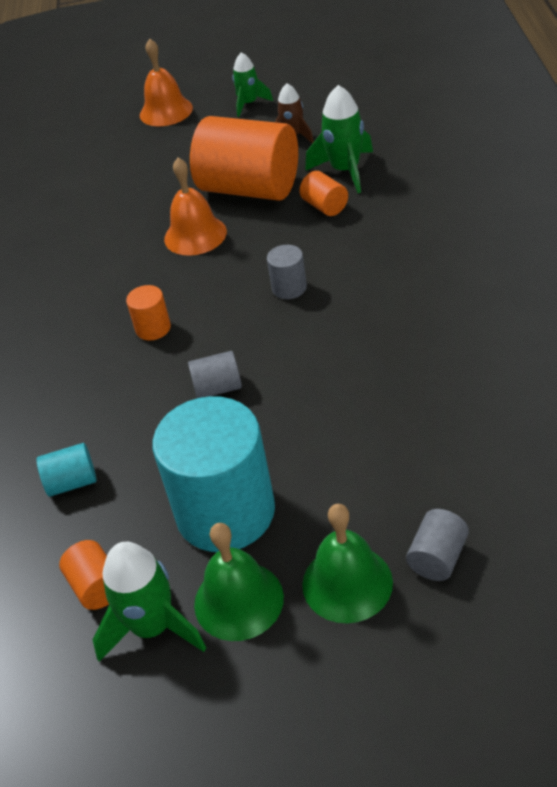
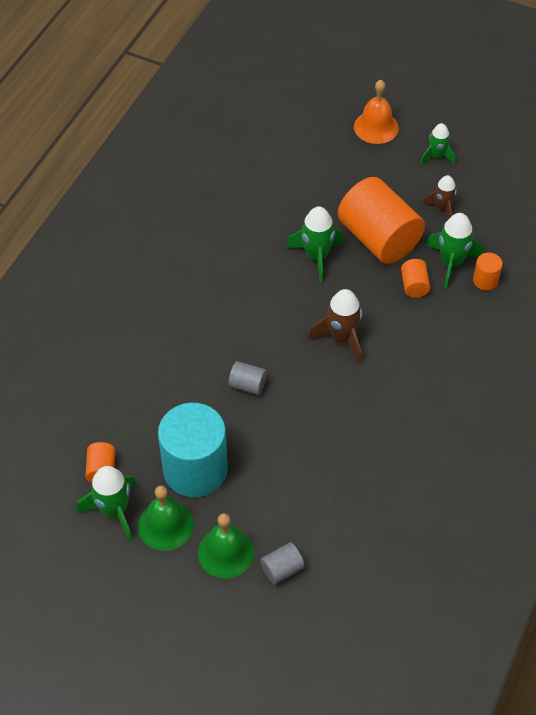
camera: 25 degrees right, 10 degrees up
(72, 482) = (128, 396): turquoise cylinder -> none
(153, 328) = (241, 316): orange cylinder -> orange cylinder (485, 280)
(195, 235) = (316, 256): orange bell -> green rocket
(289, 288) = (342, 338): grey cylinder -> brown rocket

